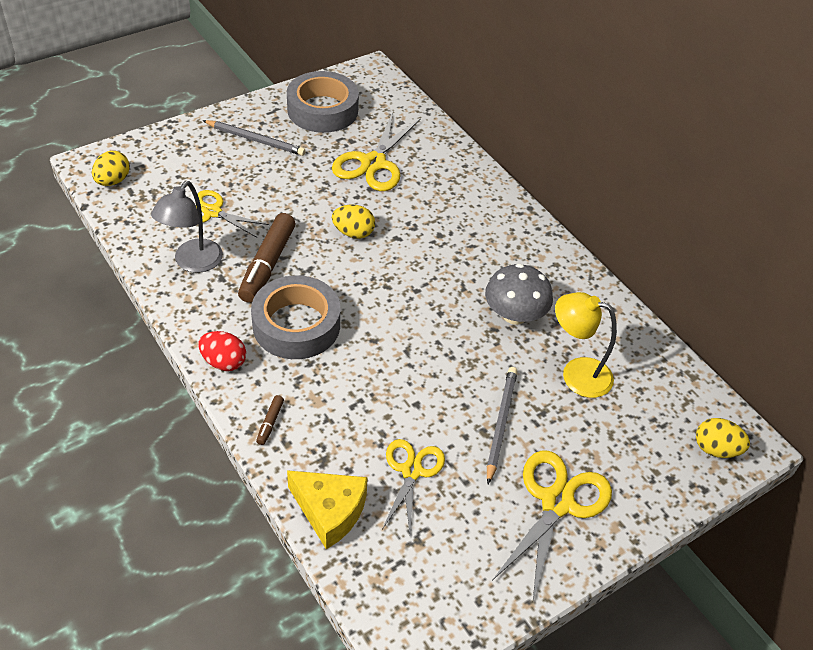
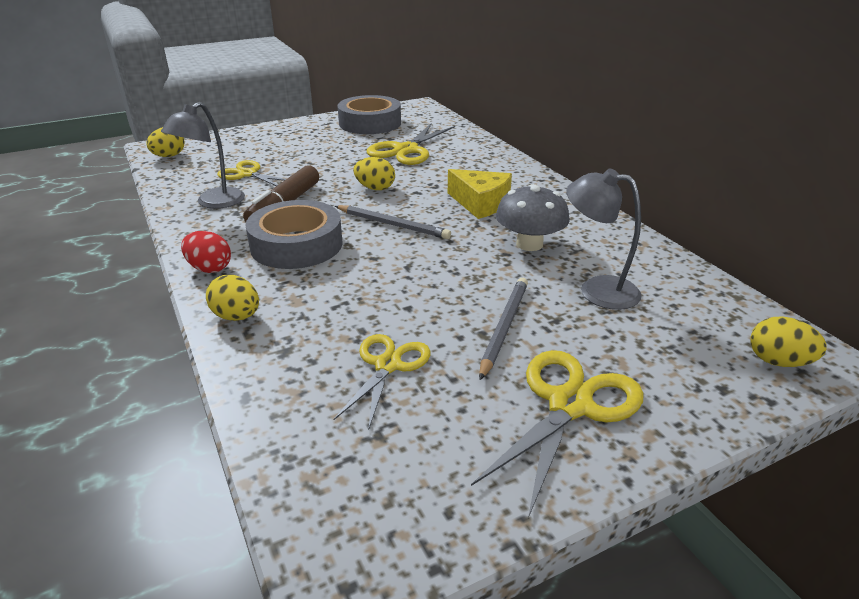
camera: 10 degrees right, 15 degrees down
(255, 140) = (305, 137): grey pencil -> grey pencil (393, 224)
(270, 423) = (237, 316): brown marker -> yellow egg
(330, 511) = (275, 399): yellow cheese -> yellow cheese (481, 203)
(576, 374) = (597, 290): yellow lamp -> grey lamp

